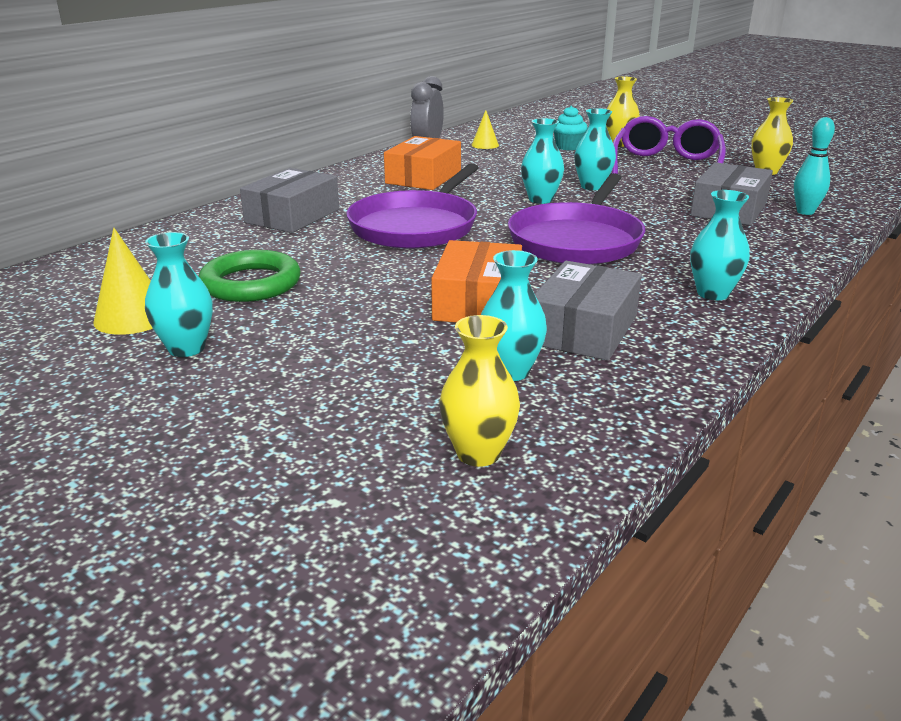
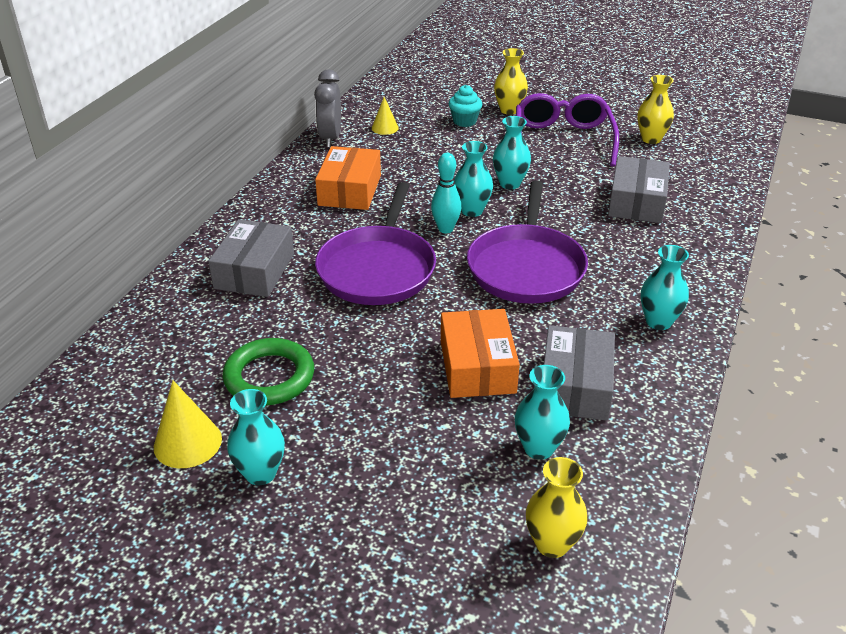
camera: 15 degrees left, 10 degrees up
(805, 212) = (699, 196): turquoise bowling pin -> turquoise bowling pin (445, 229)

